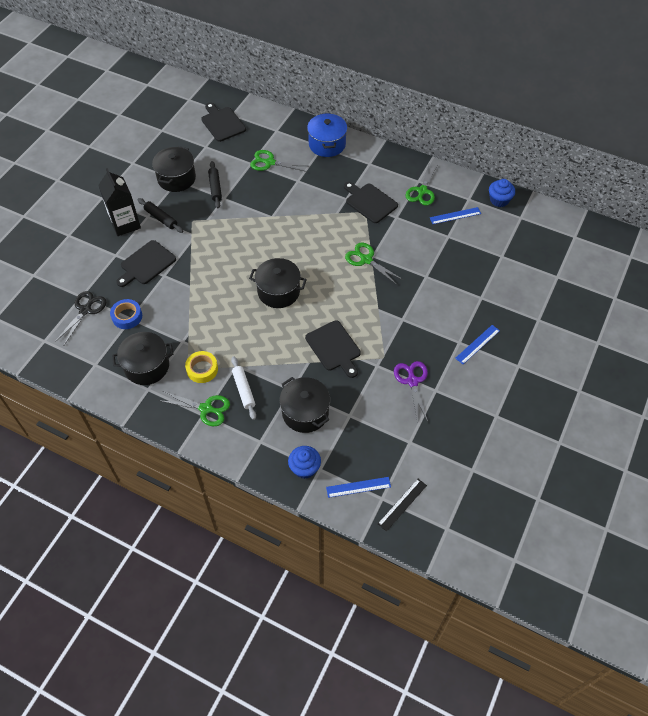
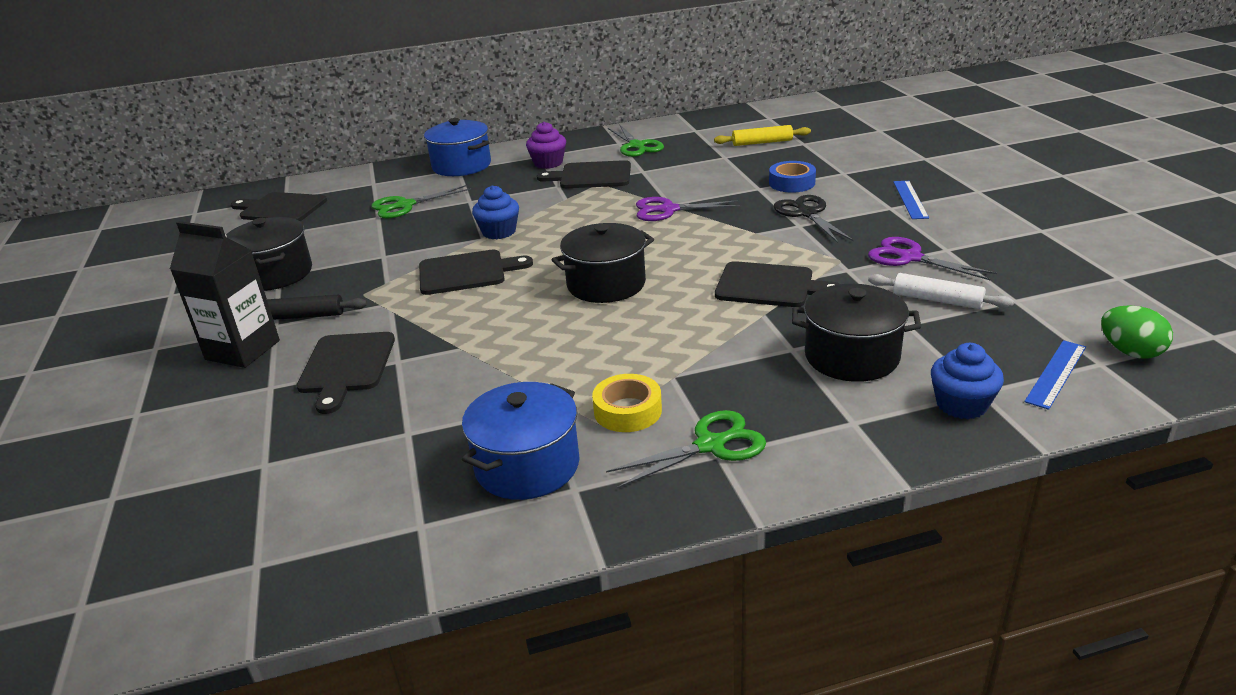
camera: 40 degrees left, 25 degrees down
(85, 310) = (298, 475): black scissors -> black scissors (807, 214)
(127, 316) = (397, 435): blue tape -> blue tape (792, 183)
(147, 366) = (527, 466): black pot -> blue pot
(215, 187) = (354, 254): black rolling pin -> none
(240, 238) = (467, 272): none -> black cutting board
(244, 390) = (729, 390): white rolling pin -> white rolling pin (937, 300)
(365, 174) = (548, 163): none -> purple cupcake
(366, 260) = (669, 210): green scissors -> purple scissors
(402, 504) = (1130, 352): black ruler -> green egg
(455, 215) = (704, 144): blue ruler -> none
(483, 238) = (762, 142): none -> yellow rolling pin
(499, 200) = (727, 119): blue cupcake -> blue cupcake (499, 232)

